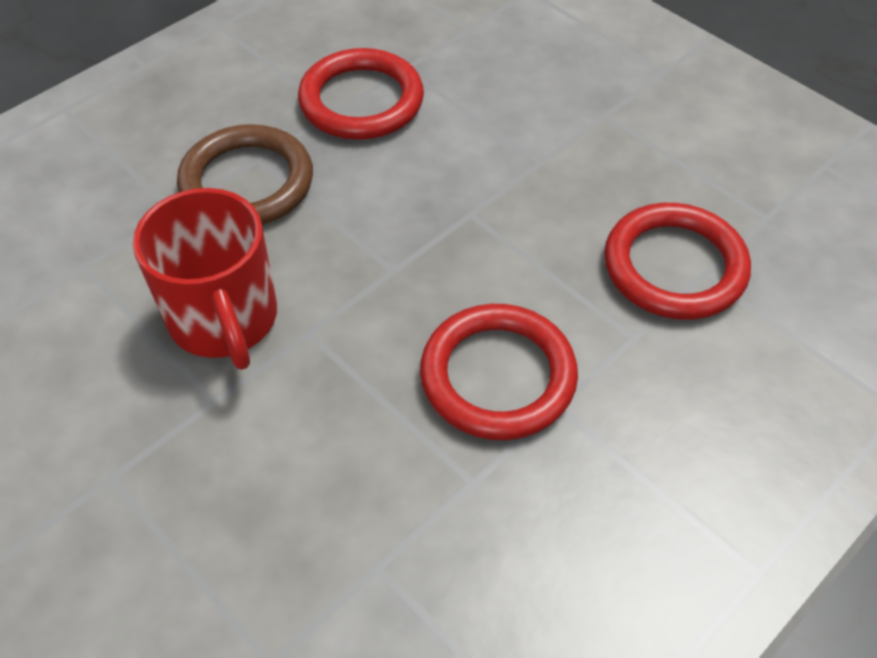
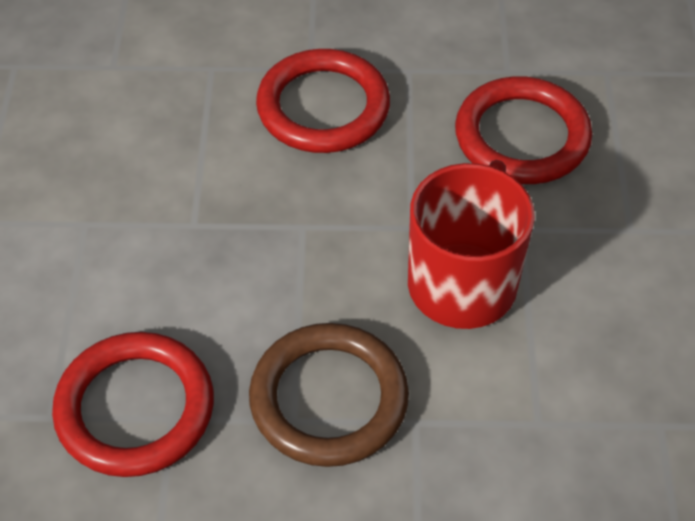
camera: 135 degrees left, 0 degrees up
(674, 266) = (122, 83): red ring -> red ring (522, 136)

